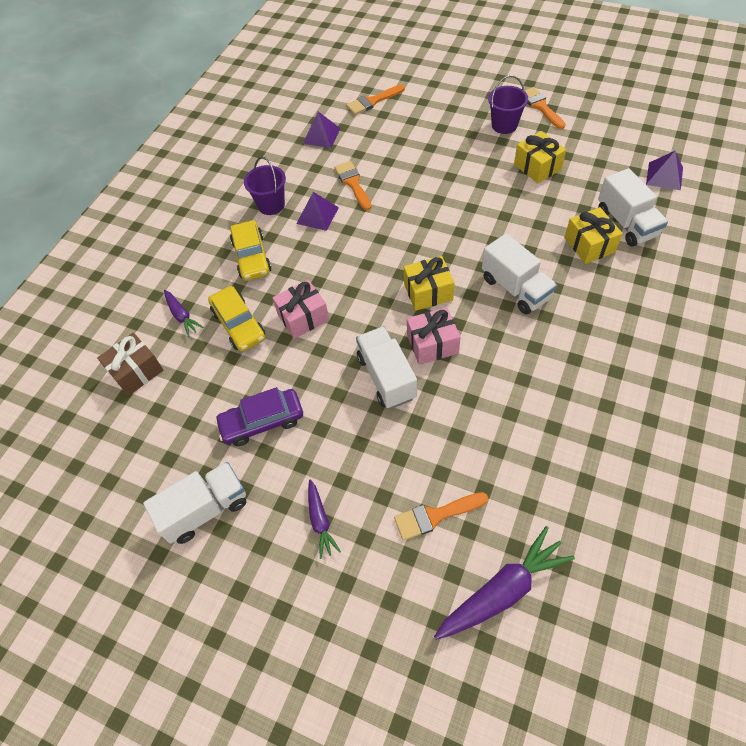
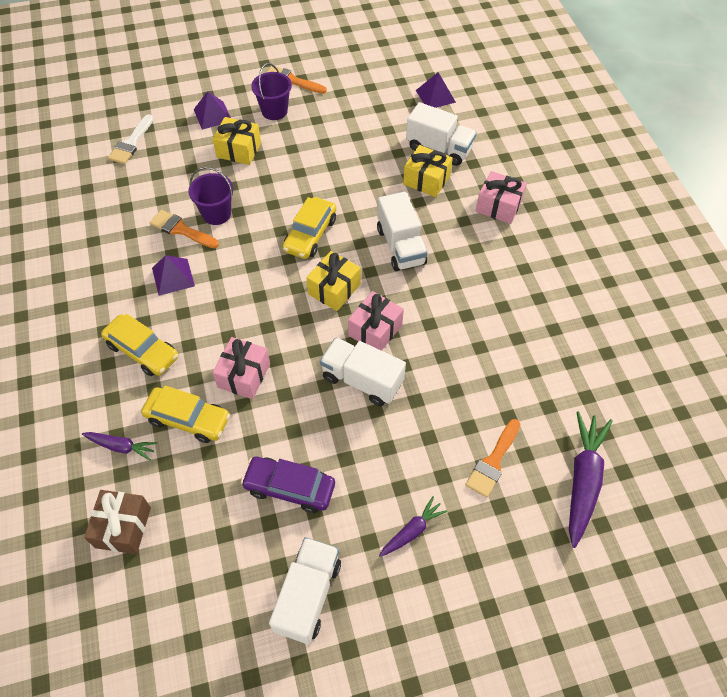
camera: 45 degrees left, 0 degrees up
(262, 422) = (289, 488): purple car -> purple car turned 75 degrees clockwise
(271, 205) = (116, 291): purple bucket -> purple bucket (216, 214)
(320, 521) = (412, 531): purple carrot -> purple carrot turned 75 degrees counterclockwise
(321, 136) = (108, 200): purple pyramid -> purple pyramid (212, 115)
(373, 101) = (131, 143): orange brush -> white brush
(447, 238) = (310, 234): none -> yellow car
(515, 288) = (401, 246): white truck -> white truck turned 60 degrees clockwise
(537, 167) = (333, 135): yellow gift -> yellow gift (239, 150)
(640, 303) = (498, 206): none -> pink gift

